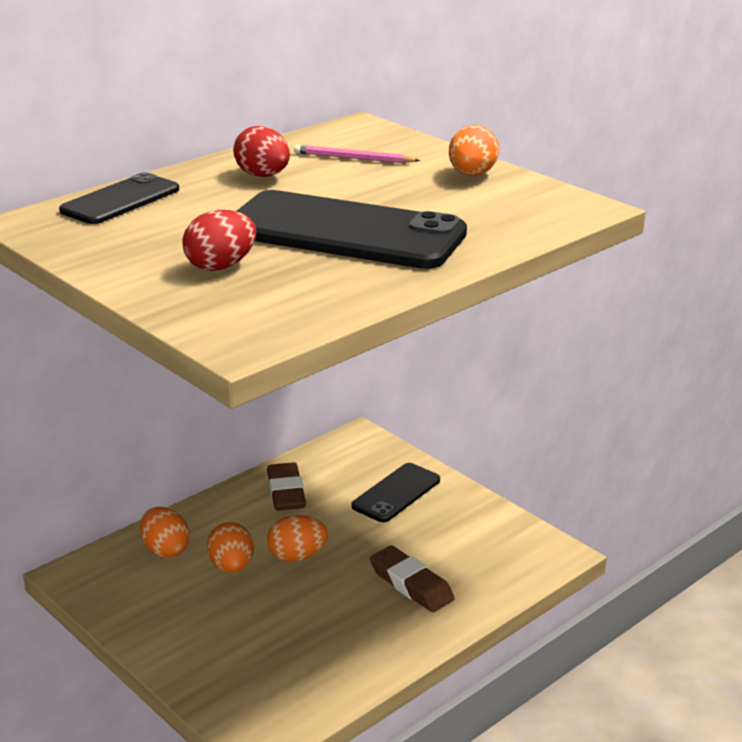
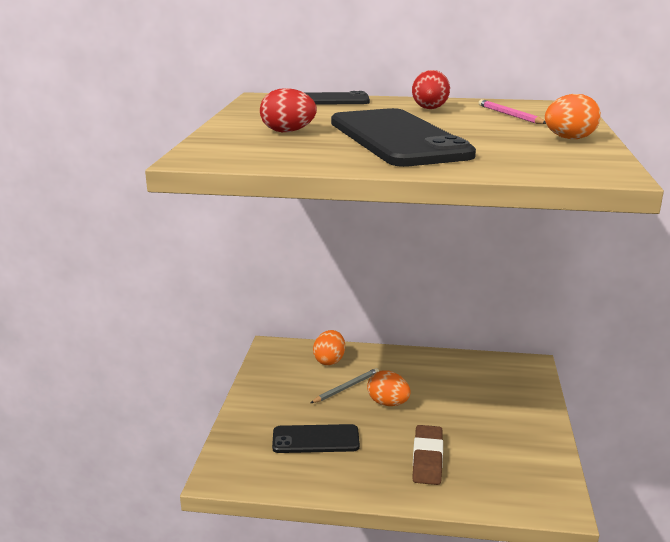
camera: 50 degrees right, 5 degrees down
(231, 567) = (346, 387): orange egg -> grey pencil
(286, 492) = (437, 369): brown eraser -> none
(396, 493) = (503, 405): black phone -> black phone (315, 439)

